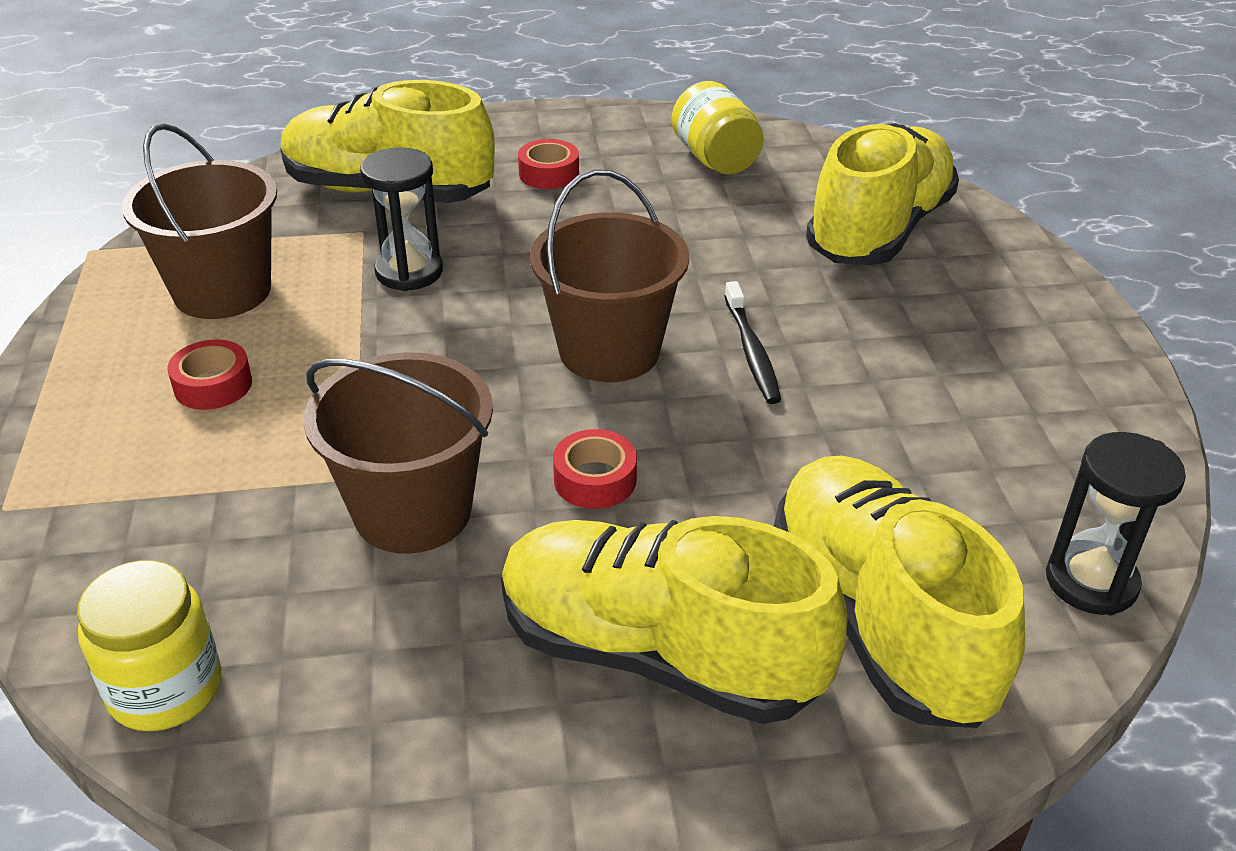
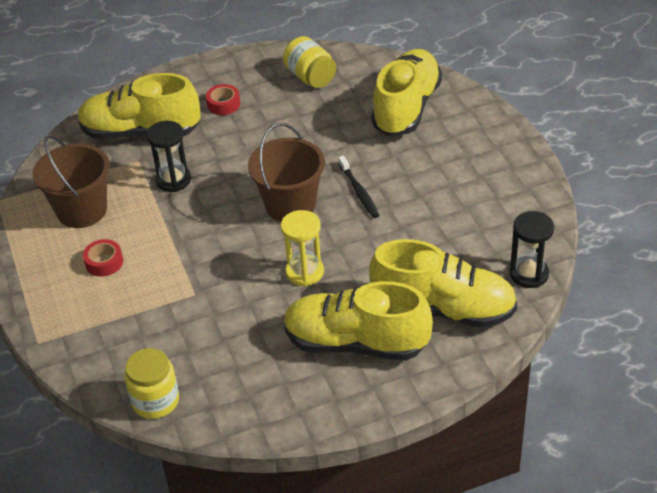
camera: 10 degrees left, 5 degrees up
(413, 511) = (227, 304): brown bucket -> none
(595, 480) = (304, 272): red tape -> yellow hourglass
(879, 620) = (443, 309): yellow shoe -> yellow shoe turned 135 degrees clockwise

